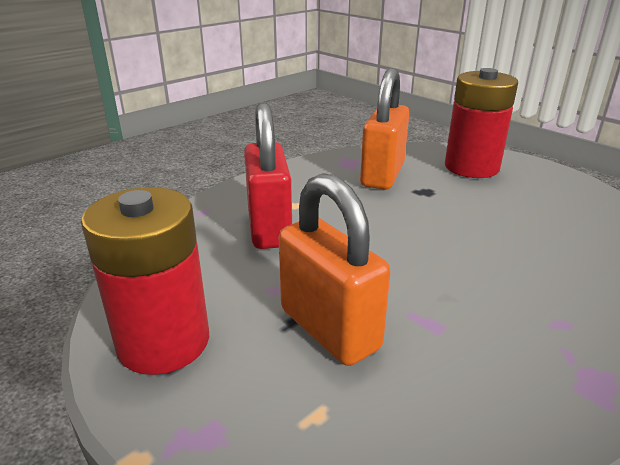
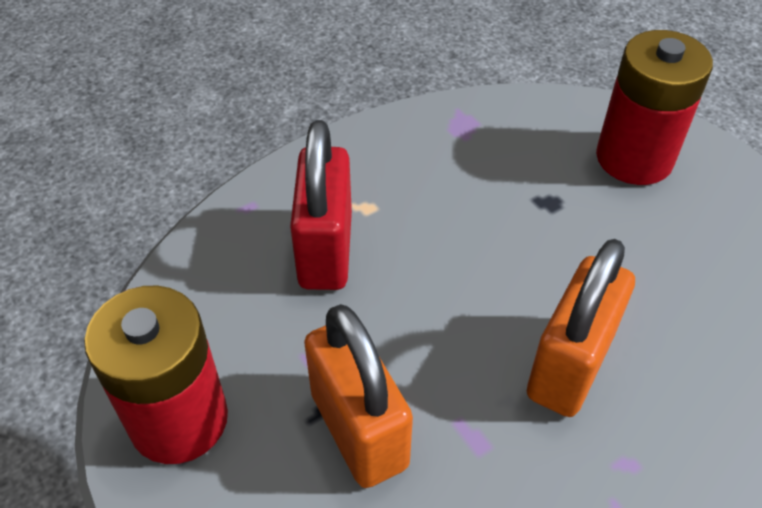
camera: 10 degrees right, 20 degrees up
(382, 175) = (500, 161): orange padlock -> orange padlock (569, 366)

